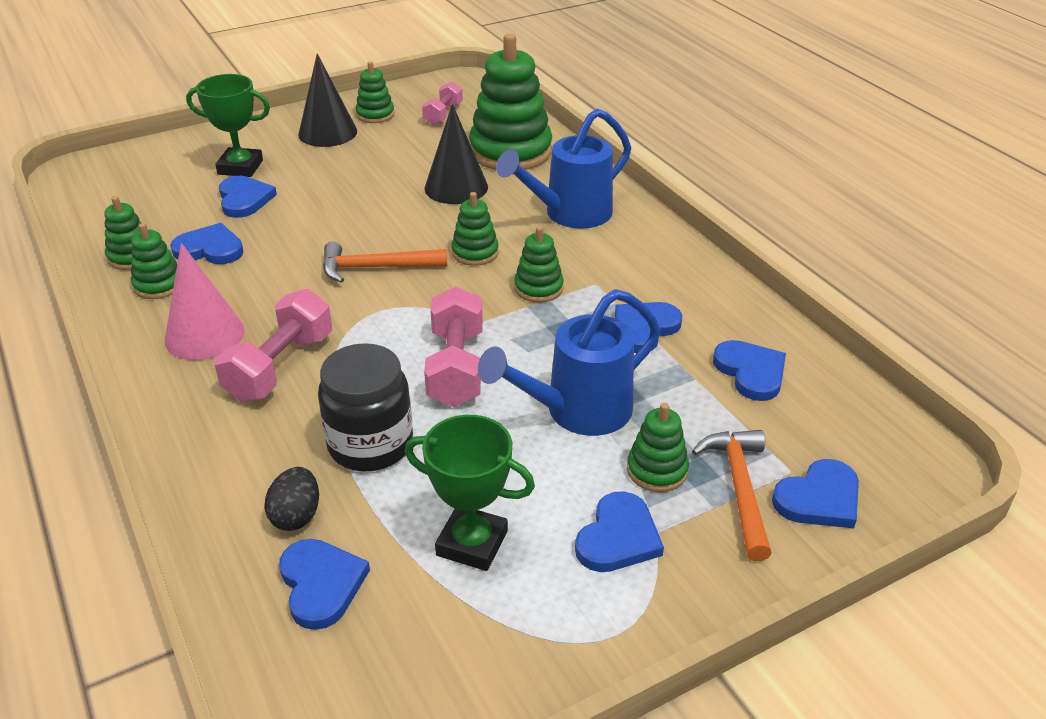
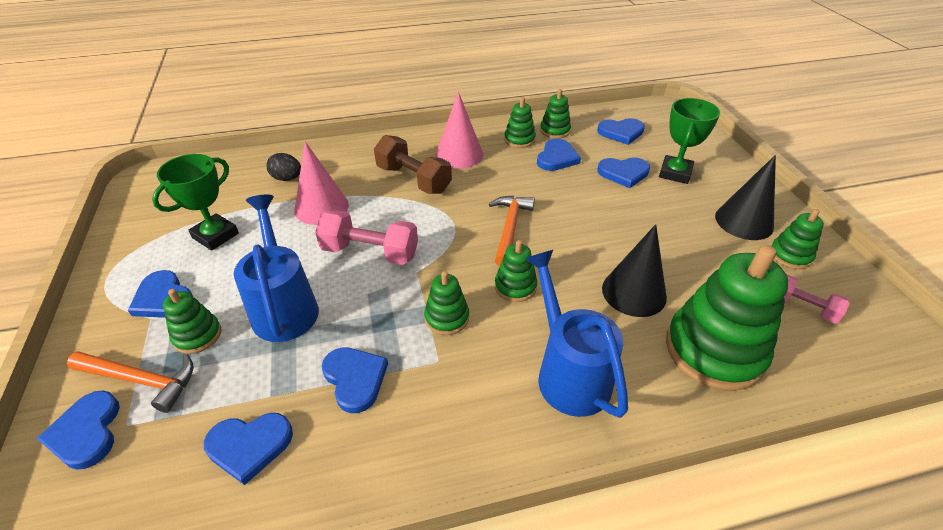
camera: 105 degrees right, 5 degrees up
(280, 367) = (413, 179): pink dumbbell -> brown dumbbell
(321, 584) = (236, 183): blue heart -> blue heart (621, 132)
(370, 444) = (321, 207): black jar -> pink cone

